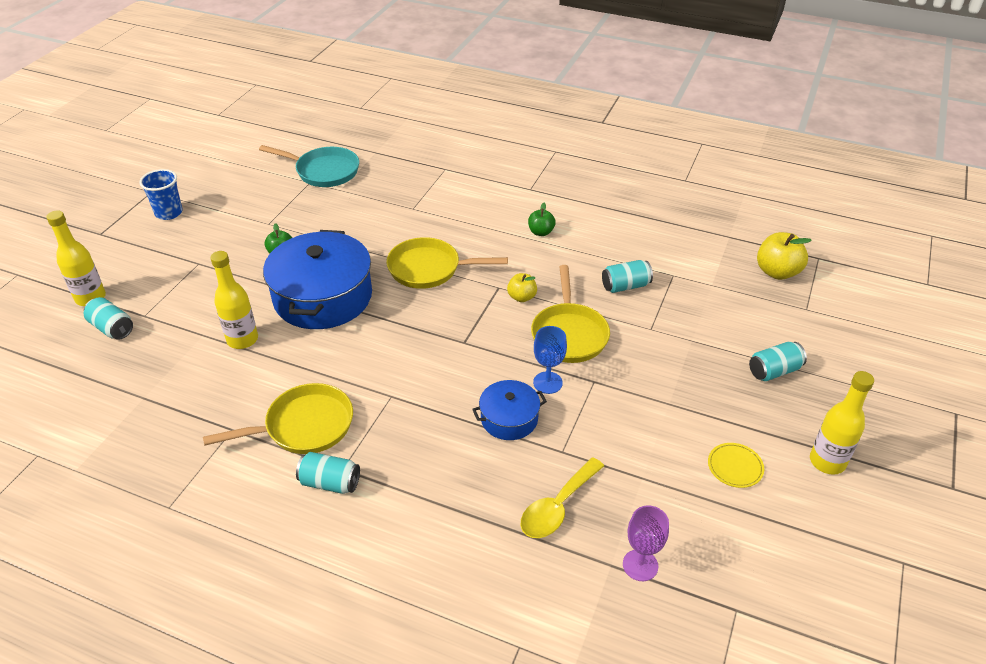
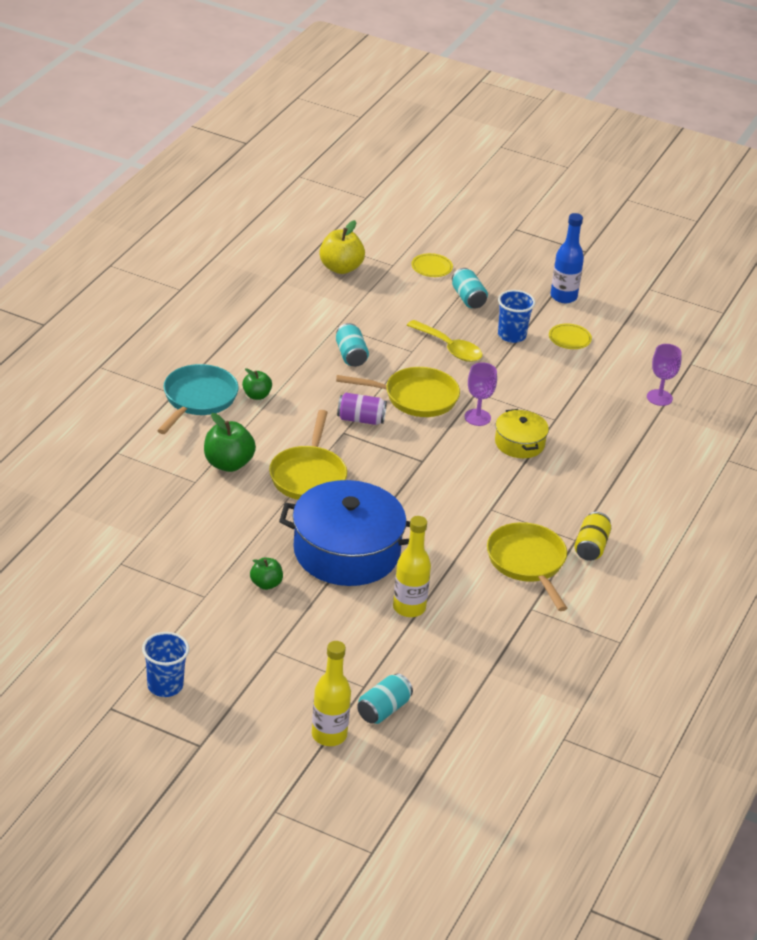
camera: 90 degrees left, 5 degrees down
(324, 171) = (98, 551): turquoise pan -> turquoise pan (198, 399)
(330, 483) = (591, 547): turquoise can -> yellow can
(439, 223) = (228, 464): none -> green apple
(509, 419) = (519, 443): blue pot -> yellow pot
(521, 297) = (361, 419): yellow apple -> purple can
(547, 382) = (477, 417): blue goblet -> purple goblet
(557, 507) = (610, 428): yellow spoon -> yellow spoon (449, 348)
(717, 410) = (511, 335): none -> blue cup
(820, 339) = (431, 267): none -> yellow plate
(827, 462) = (563, 297): yellow bottle -> blue bottle

